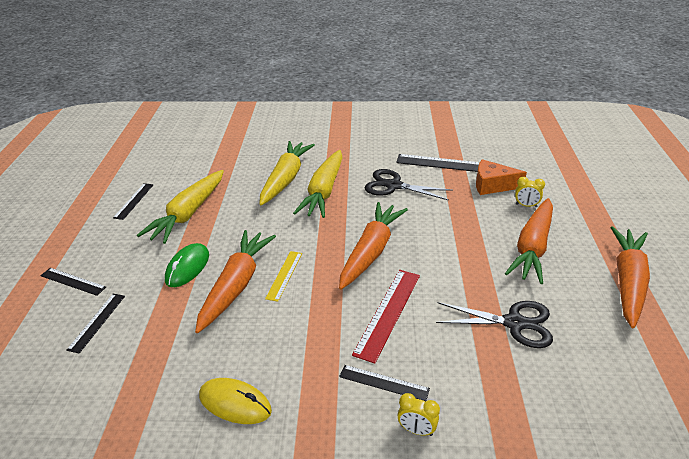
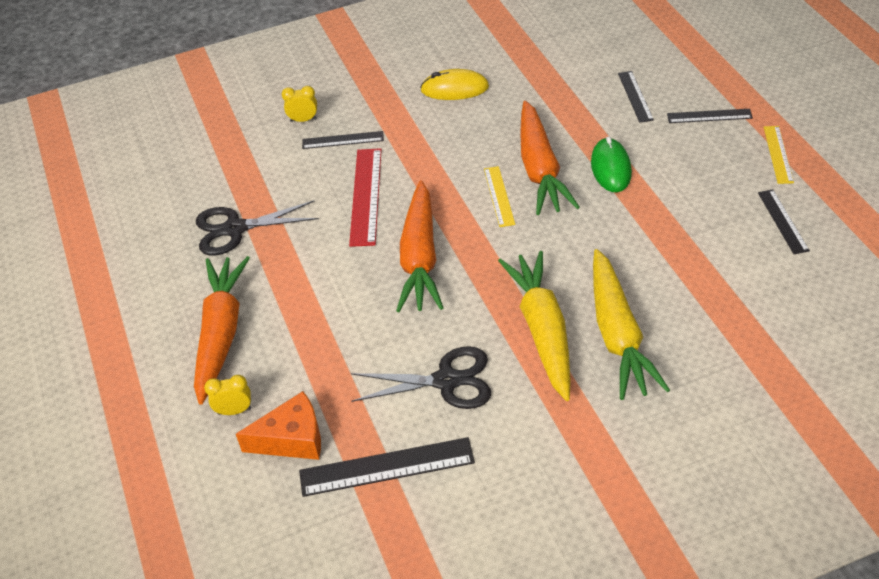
camera: 160 degrees right, 10 degrees up
(76, 237) = (778, 154): none -> yellow ruler
(188, 214) = (689, 229): yellow carrot -> none
(628, 282) = (106, 322): orange carrot -> none

